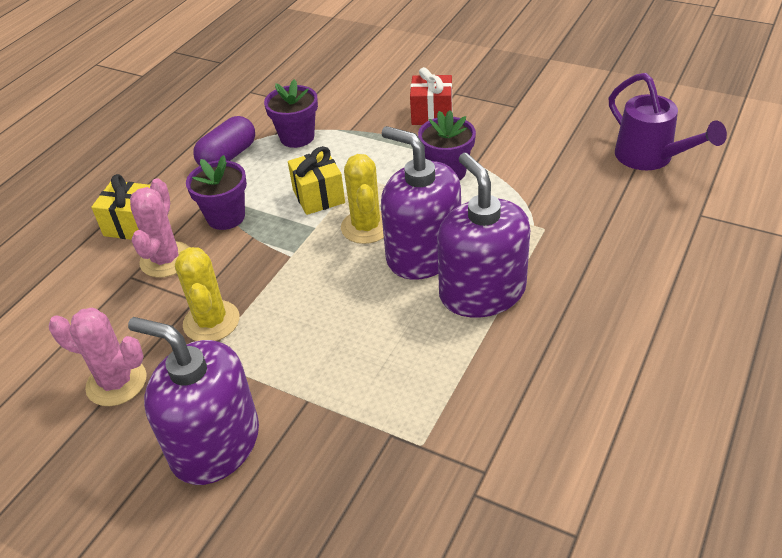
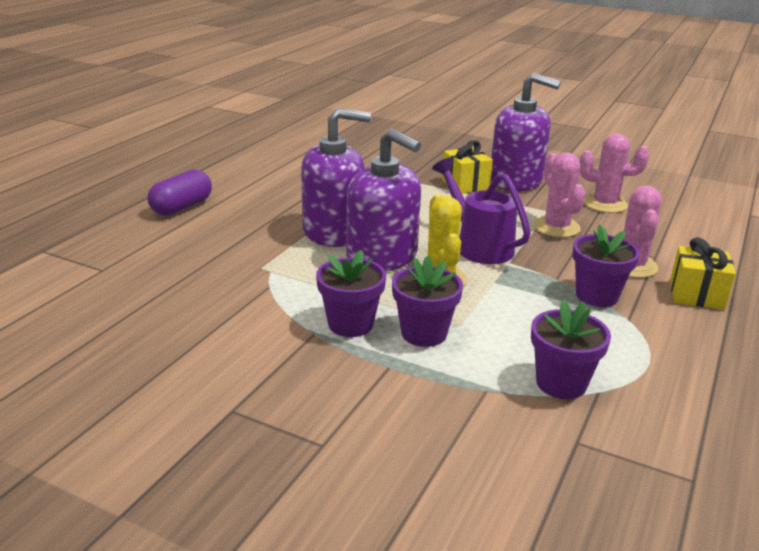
camera: 175 degrees right, 15 degrees down
(211, 321) = (556, 227): yellow cactus -> pink cactus
(228, 156) = (644, 362): purple capsule -> purple capsule (182, 207)
(318, 196) = (501, 308): yellow gift -> yellow gift (465, 185)
(388, 168) = (424, 333): none -> purple flower pot
(432, 114) = (363, 406): red gift -> none
(482, 292) = (333, 232): purple soap dispenser -> purple soap dispenser turned 75 degrees counterclockwise
(650, 158) = (100, 324): purple watering can -> purple watering can (479, 246)

